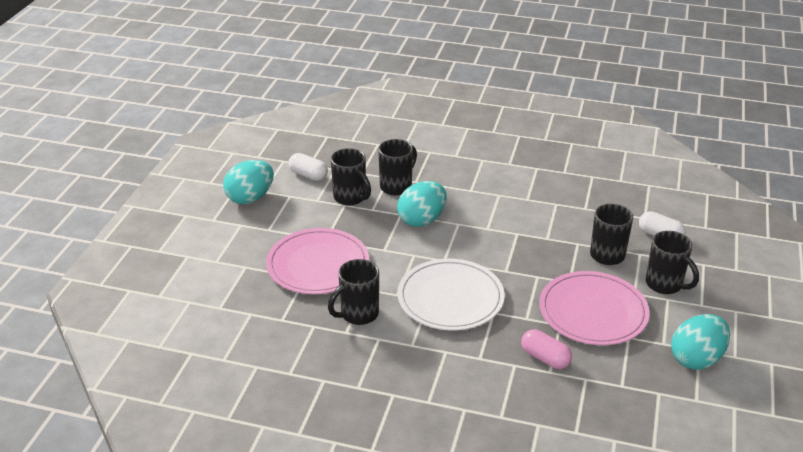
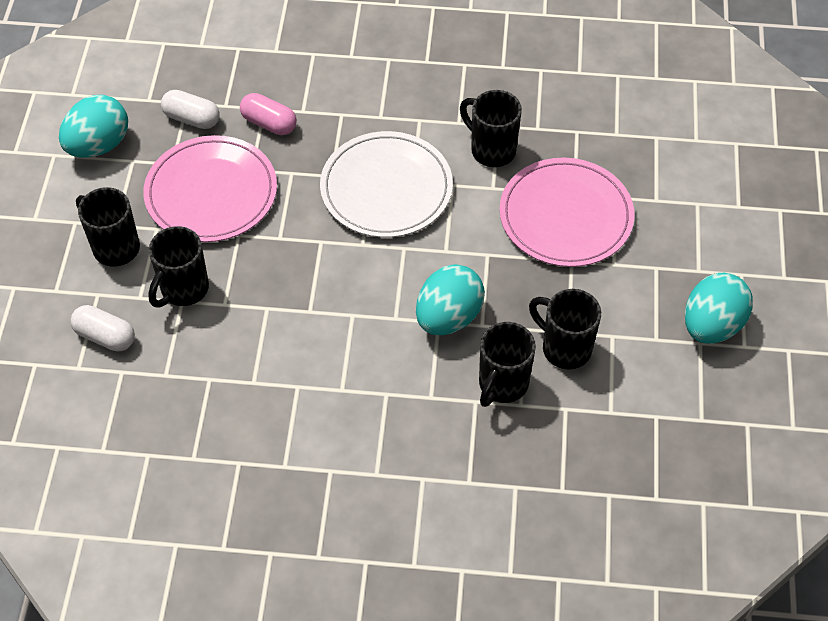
camera: 170 degrees right, 20 degrees up
(308, 175) = (647, 390): white capsule -> white capsule (192, 118)
(358, 314) = (491, 150): black mug -> black mug turned 90 degrees counterclockwise

